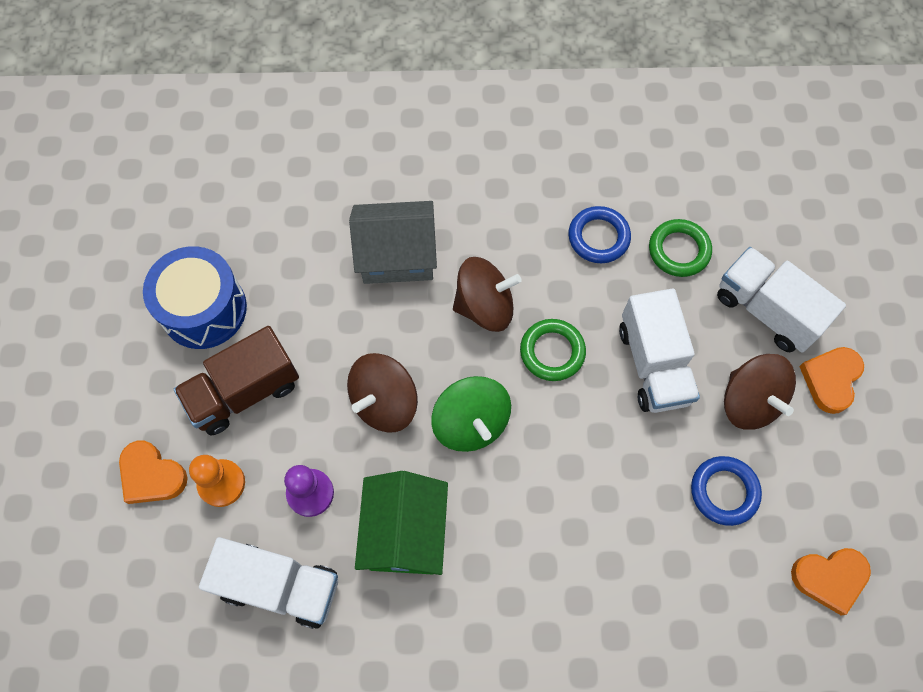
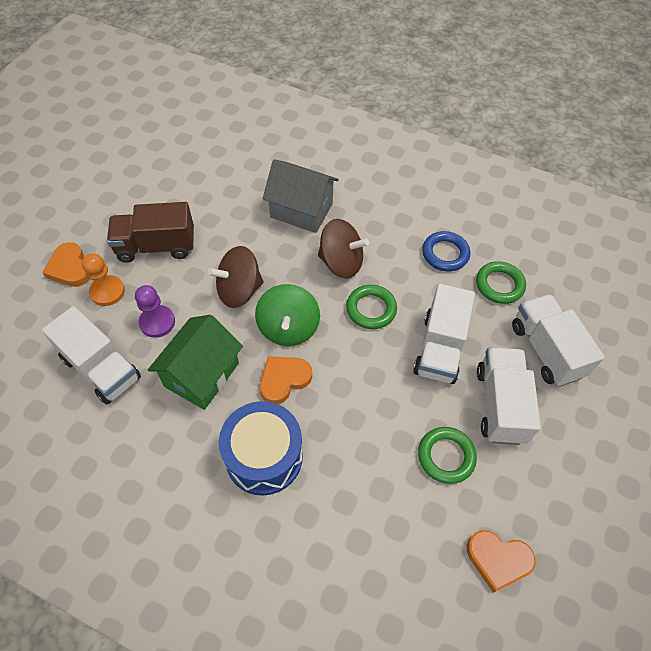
camera: 25 degrees right, 10 degrees down
(204, 309) = (163, 191): blue drum -> blue drum (264, 456)
(724, 491) = (446, 456): blue ring -> green ring
(749, 401) = (500, 404): brown spinning top -> white truck
(830, 379) = (573, 418): orange heart -> orange heart (284, 380)

